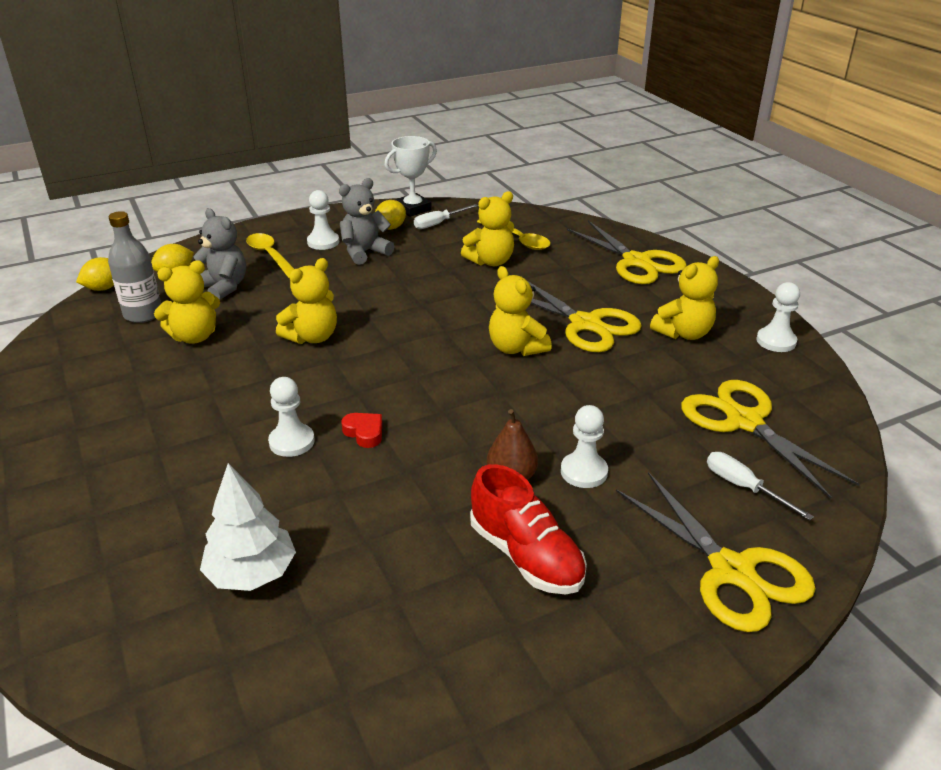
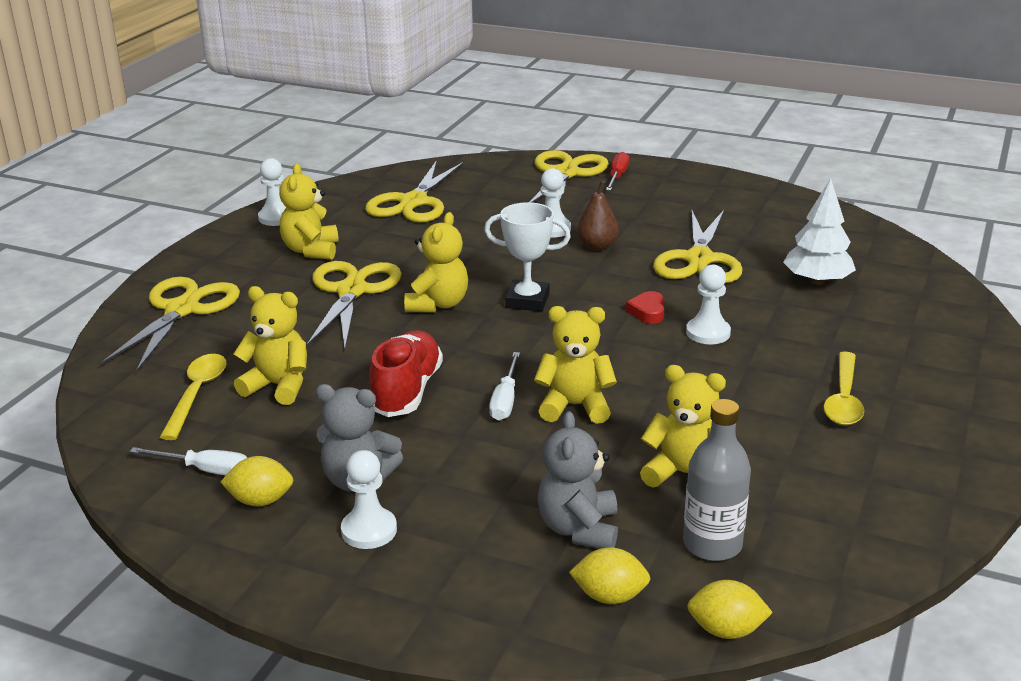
camera: 130 degrees left, 5 degrees down
(270, 256) = (461, 548): yellow spoon -> yellow spoon (843, 399)
(400, 524) = (699, 260): none -> yellow scissors
(413, 209) = (173, 517): white trophy -> white trophy (527, 301)
(526, 556) = (652, 219): red shoe -> red shoe (406, 391)
(680, 612) = (617, 176): none -> red screwdriver
(683, 333) = (311, 250): yellow teddy bear -> yellow teddy bear turned 105 degrees counterclockwise
(743, 487) = (487, 187): white screwdriver -> white screwdriver (505, 400)

